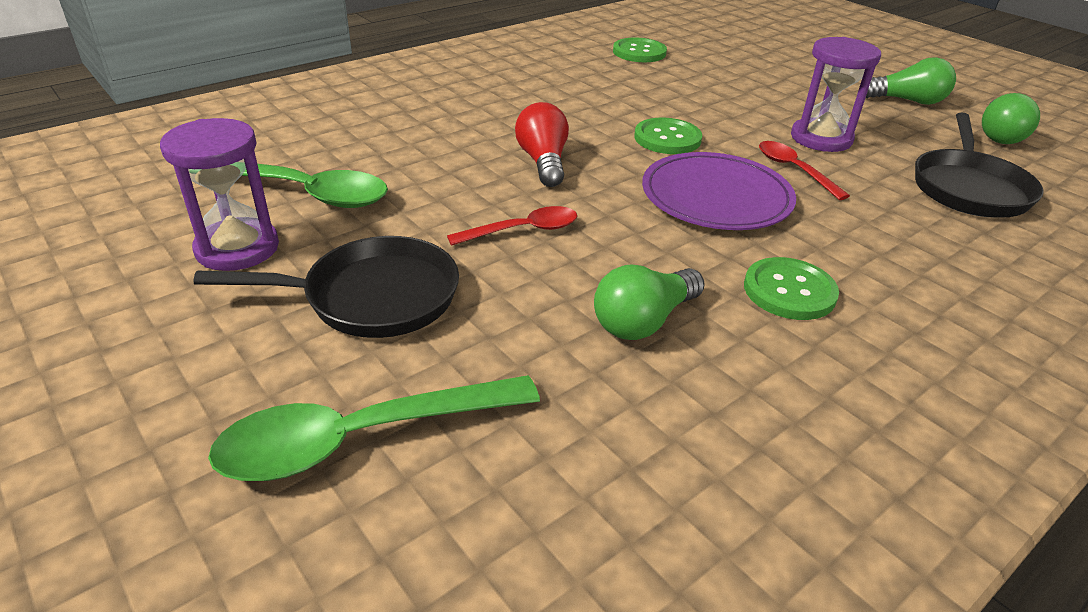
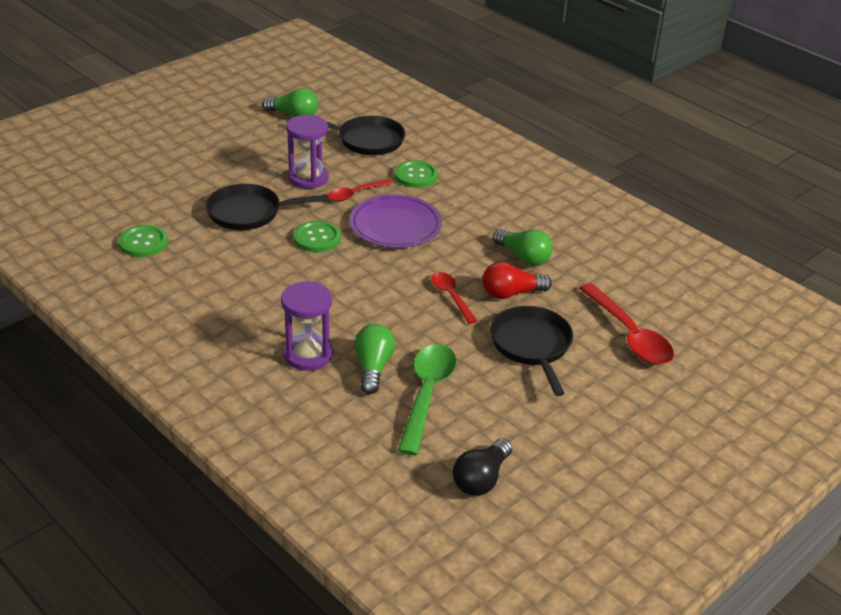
camera: 95 degrees left, 0 degrees up
(112, 218) = (481, 479): none -> black light bulb
(237, 248) = (500, 409): purple hourglass -> purple hourglass (308, 355)
(361, 438) = (629, 335): green spoon -> red spoon
(543, 162) = (362, 291): red light bulb -> red light bulb (511, 293)
(715, 101) = (249, 213): none -> black pan
(789, 291) = (485, 212): green button -> green button (416, 175)
(907, 101) = (242, 135): green light bulb -> green light bulb (373, 367)

